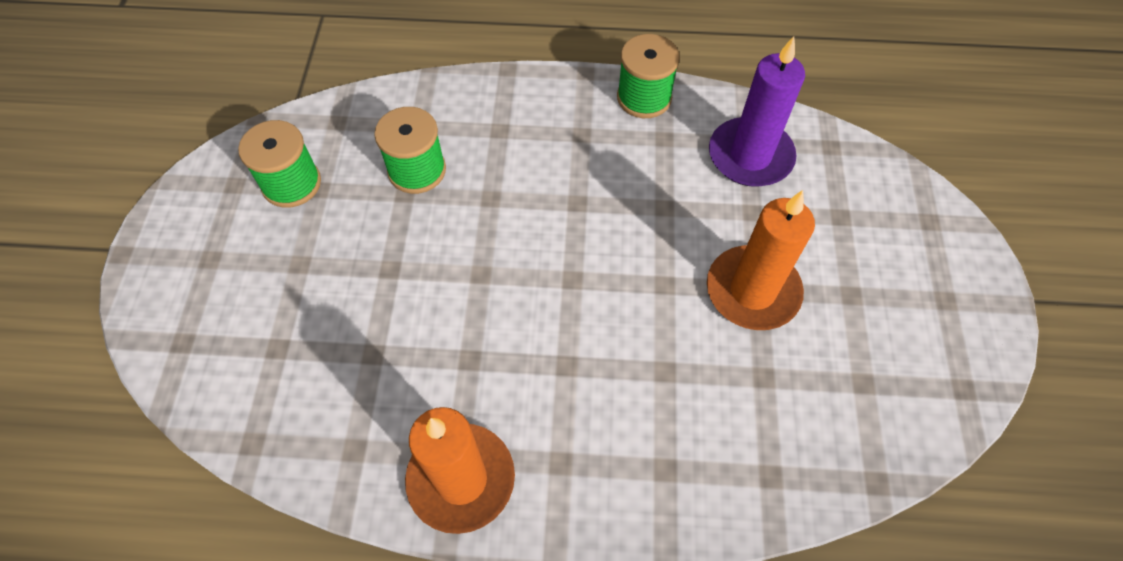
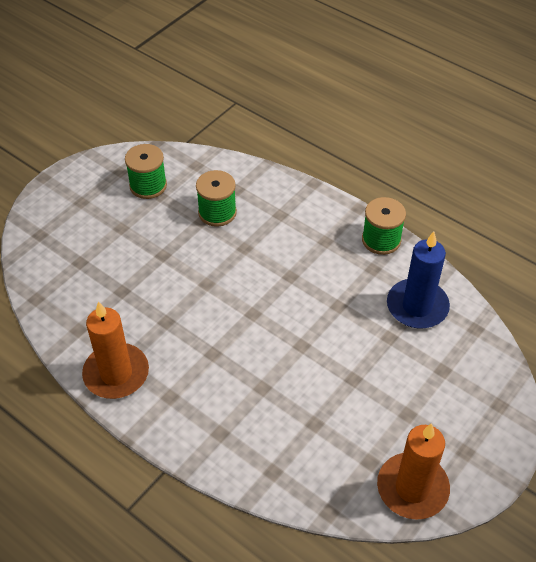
camera: 35 degrees right, 10 degrees down
(750, 156) = (417, 306): purple candle -> blue candle
(752, 291) = (349, 377): orange candle -> orange candle (412, 488)

